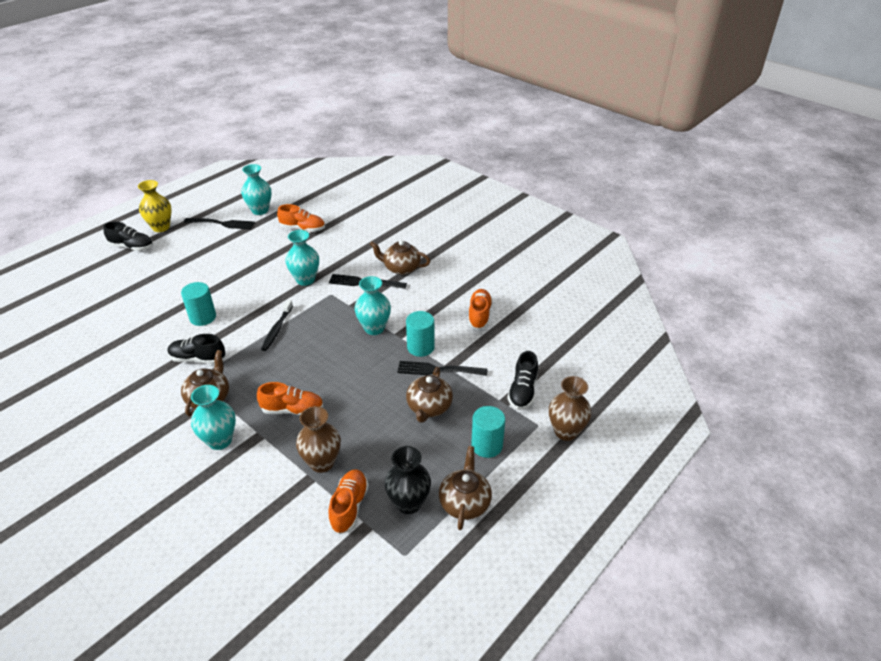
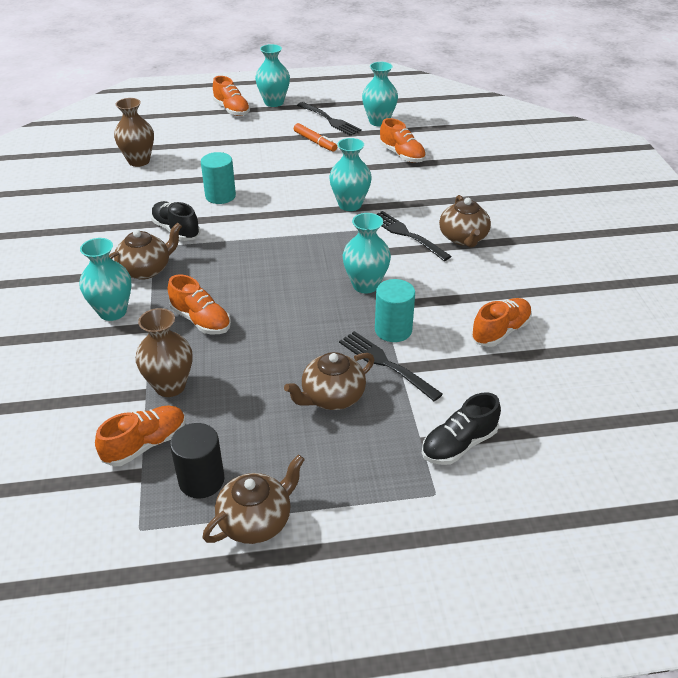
camera: 40 degrees right, 0 degrees up
(132, 247) = (232, 110): black shoe -> orange shoe
(161, 227) = (274, 102): yellow vase -> turquoise vase
(229, 245) = (315, 142): none -> orange marker
(277, 329) = (271, 238): black toothbrush -> none
(401, 268) = (463, 238): brown teapot -> brown teapot turned 150 degrees counterclockwise
(408, 503) = (201, 480): black vase -> black cylinder
(487, 445) = (349, 477): turquoise cylinder -> none
(566, 431) = (462, 524): brown vase -> brown vase (139, 161)

